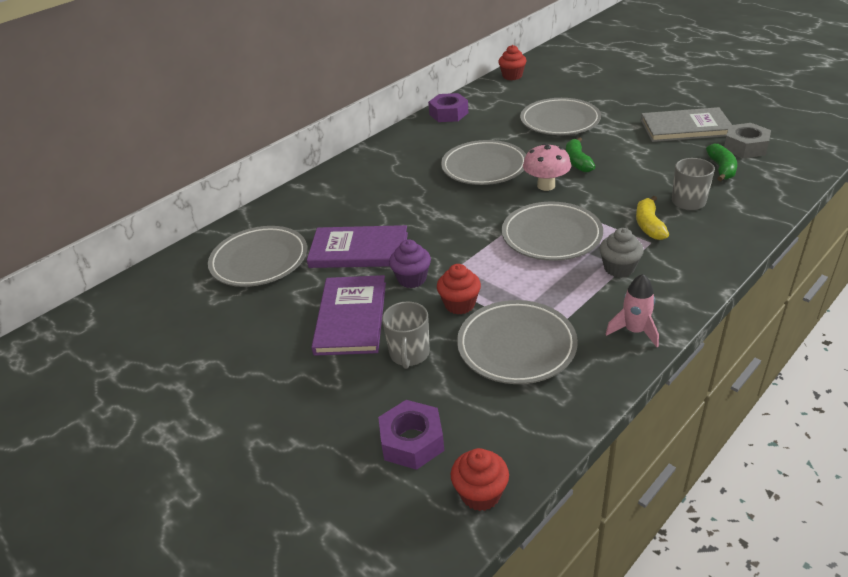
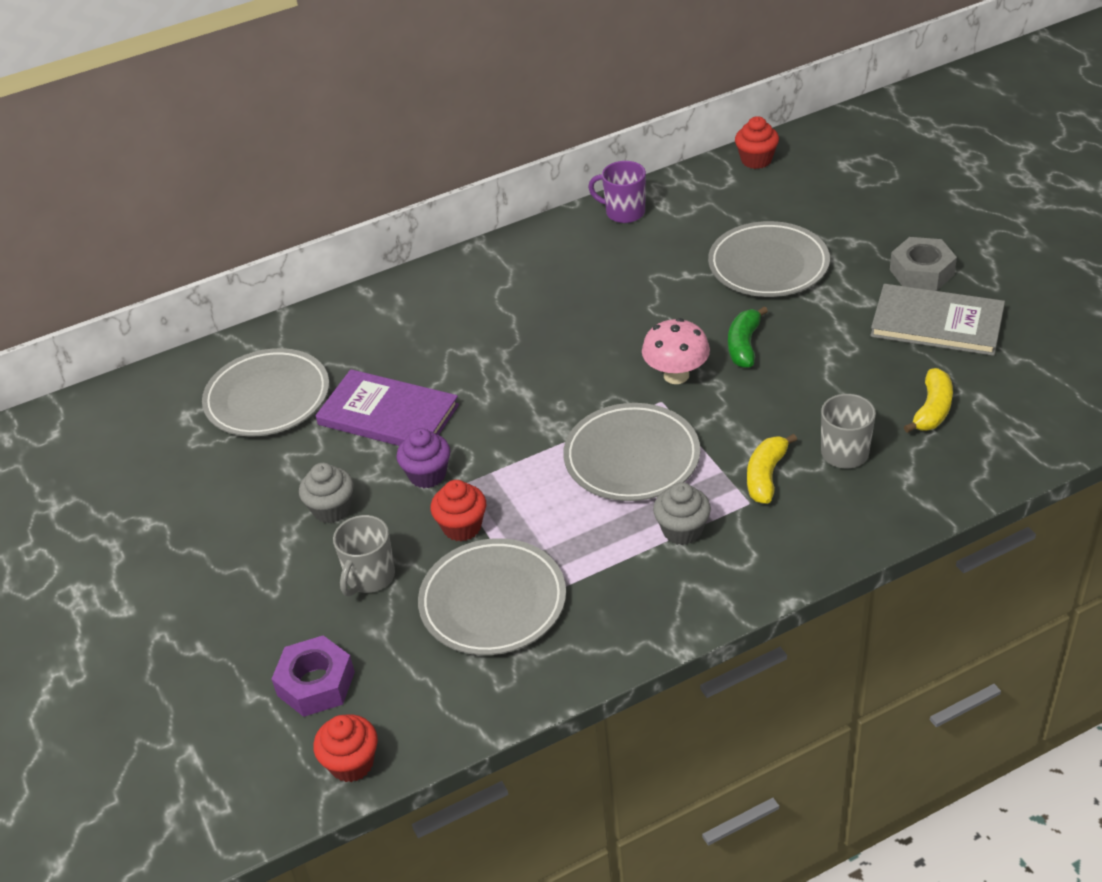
camera: 20 degrees right, 5 degrees up
(351, 317) = (331, 509): purple book -> grey cupcake
(448, 114) = (624, 212): purple nut -> purple mug
(484, 167) = (615, 322): grey plate -> none
(634, 331) = (640, 623): pink rocket -> none
(721, 169) = (932, 410): green banana -> yellow banana
(745, 147) = (996, 380): grey nut -> grey nut (921, 272)

